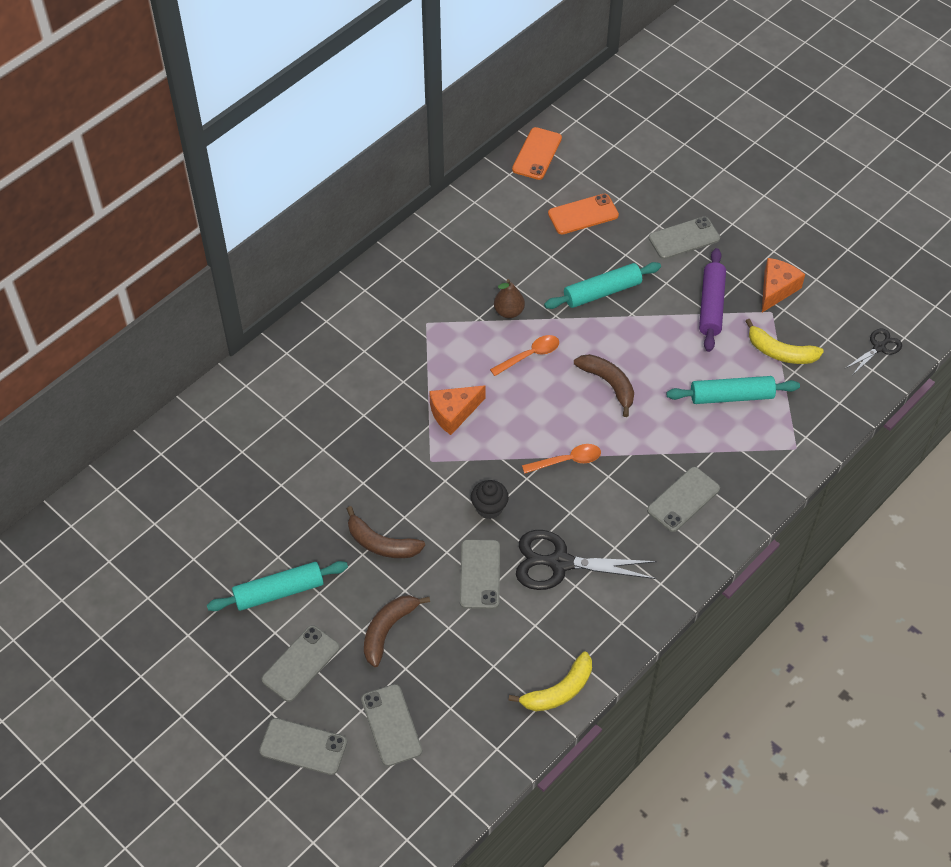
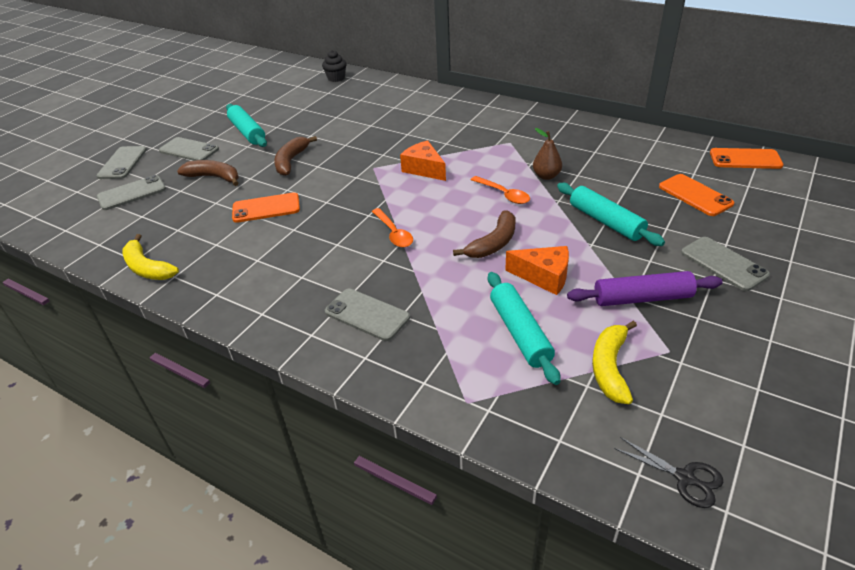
camera: 80 degrees right, 15 degrees down
(479, 574) = (266, 208): grey phone -> orange phone
(489, 508) = (333, 201): black cupcake -> black cupcake (336, 78)
(559, 563) = (280, 247): black scissors -> none
(776, 289) = (709, 351): orange cheese -> orange cheese (544, 277)

